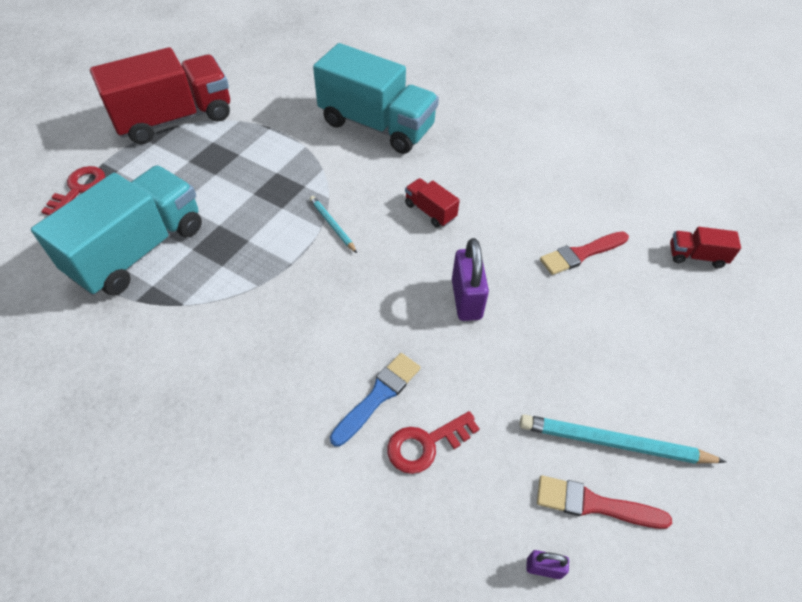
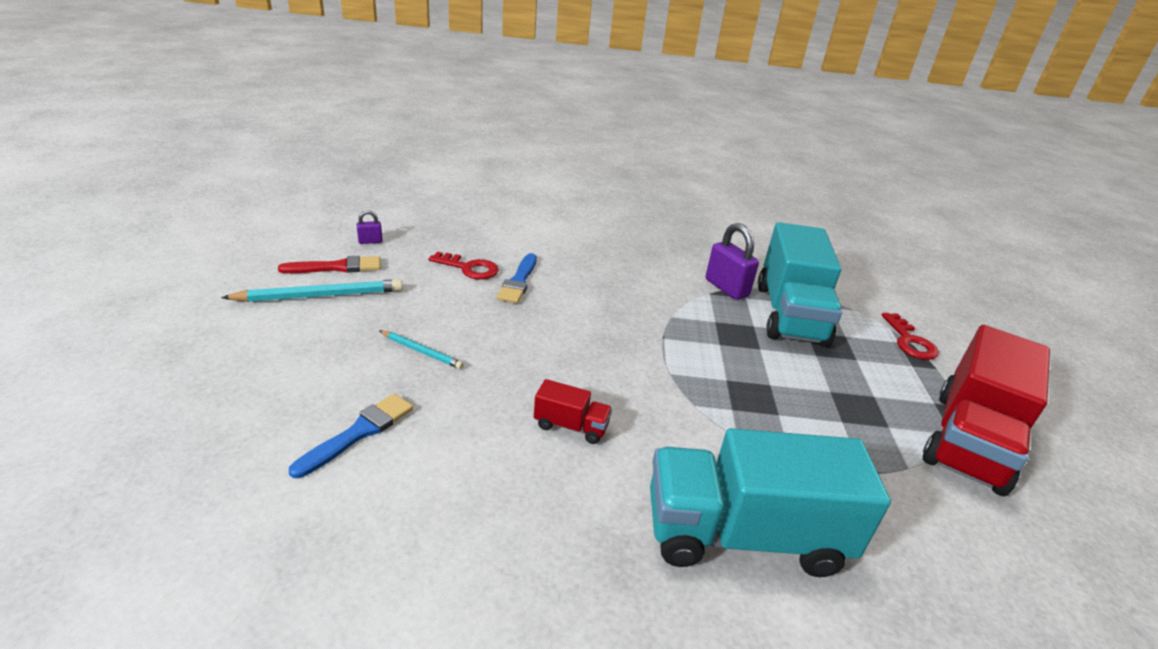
camera: 150 degrees right, 20 degrees down
(332, 225) = (661, 379): turquoise pencil -> turquoise pencil (421, 351)
(426, 444) = (469, 268): red key -> red key turned 75 degrees clockwise
(466, 299) = (481, 353): purple padlock -> purple padlock (726, 288)
(581, 254) = (358, 433): red brush -> blue brush
(696, 256) = (180, 480): red truck -> none

